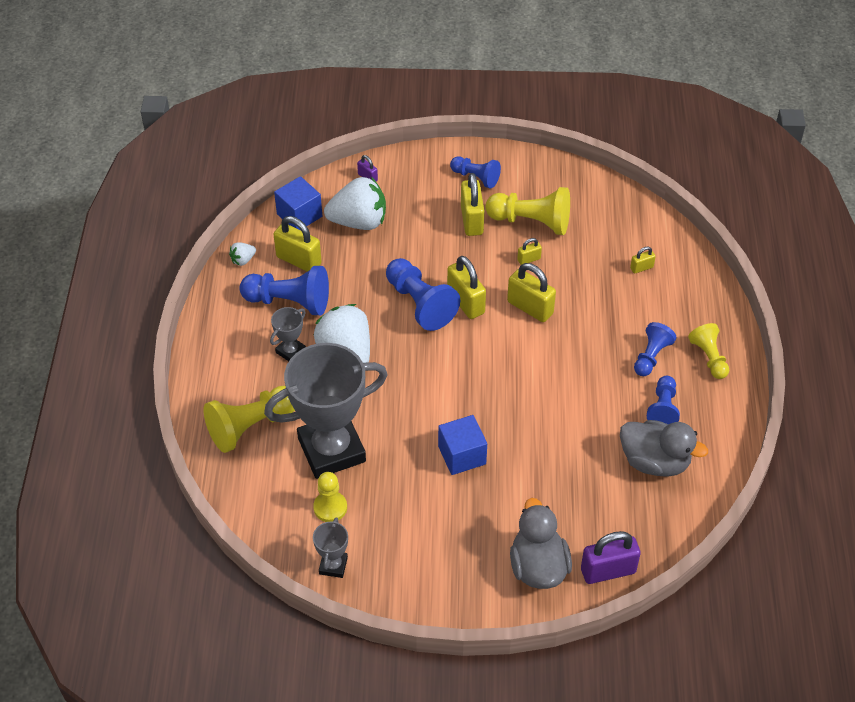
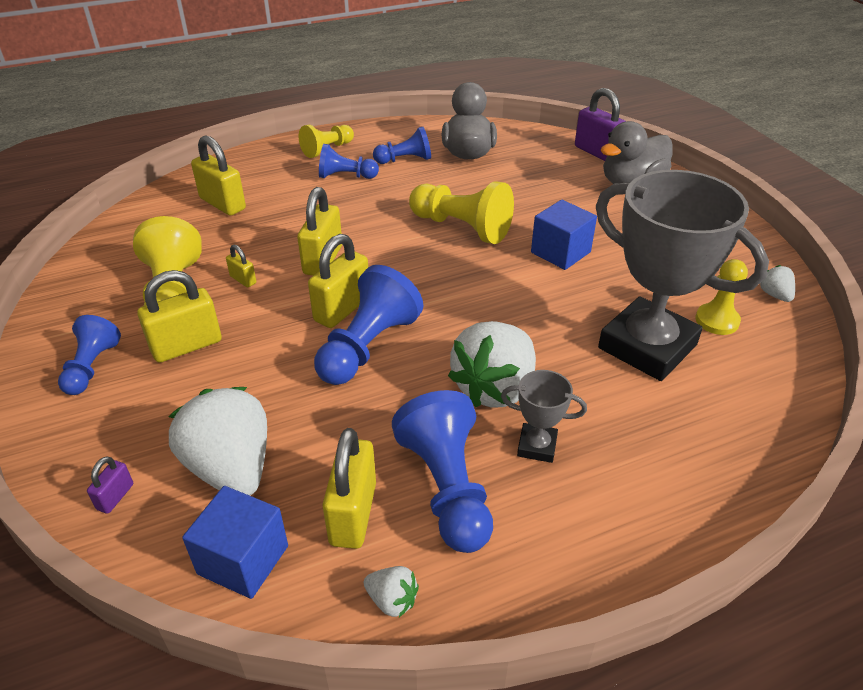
camera: 115 degrees left, 10 degrees down
(251, 426) = (689, 435): yellow pawn -> yellow pawn (461, 227)
(333, 565) = (774, 295): grey trophy -> white strawberry
(641, 268) = (222, 204): yellow padlock -> yellow padlock, size x2.00

